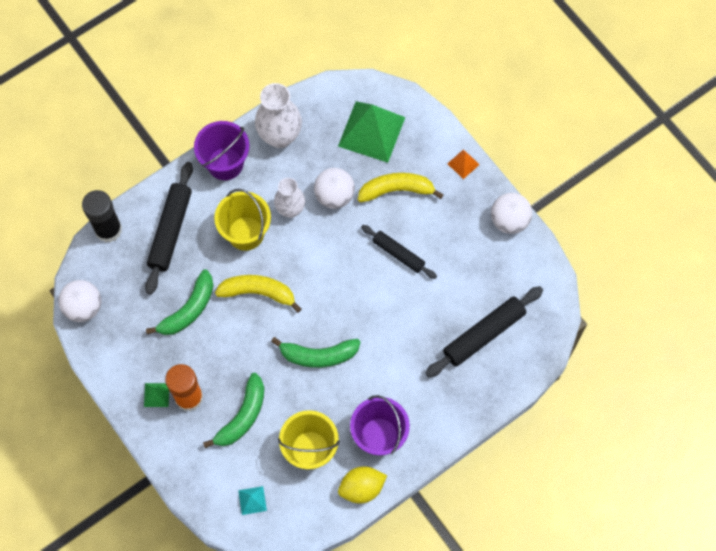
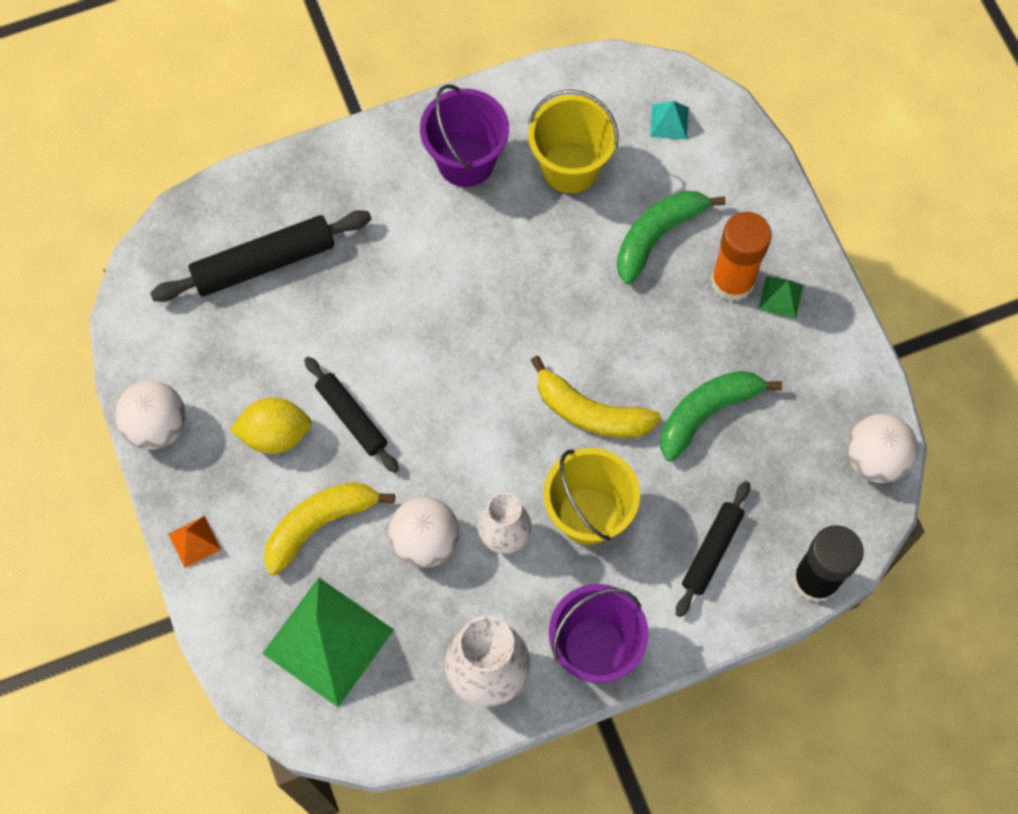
camera: 165 degrees left, 0 degrees up
(170, 231) = (712, 551): black rolling pin -> black rolling pin, size x0.64
(318, 355) = (522, 294): green banana -> none
(362, 488) = (511, 101): yellow lemon -> yellow lemon (275, 434)
(396, 190) = (320, 524): yellow banana -> yellow banana turned 135 degrees clockwise

